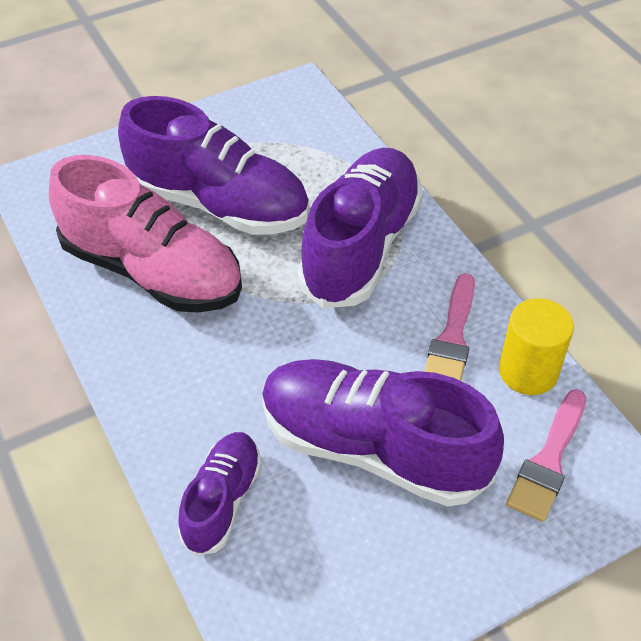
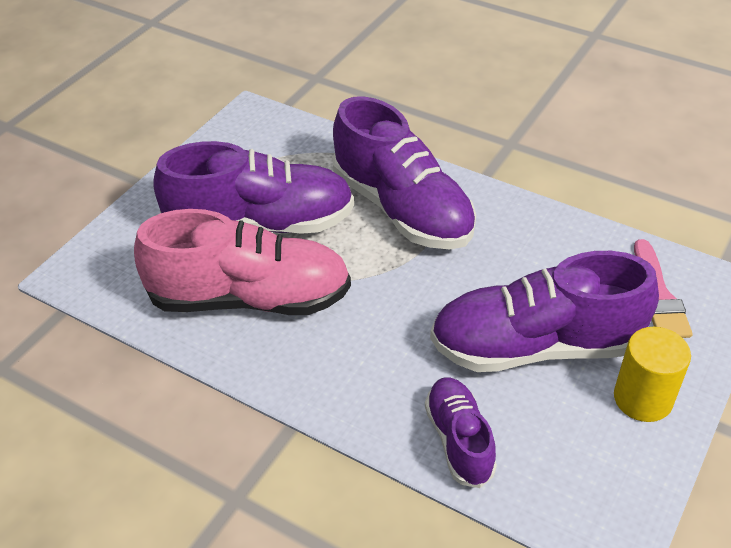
camera: 30 degrees left, 5 degrees down
(361, 246) = (402, 209): purple shoe -> purple shoe turned 150 degrees clockwise
(452, 338) = (524, 244): pink brush -> none
(528, 371) = (595, 243): yellow cylinder -> yellow cylinder (642, 399)

